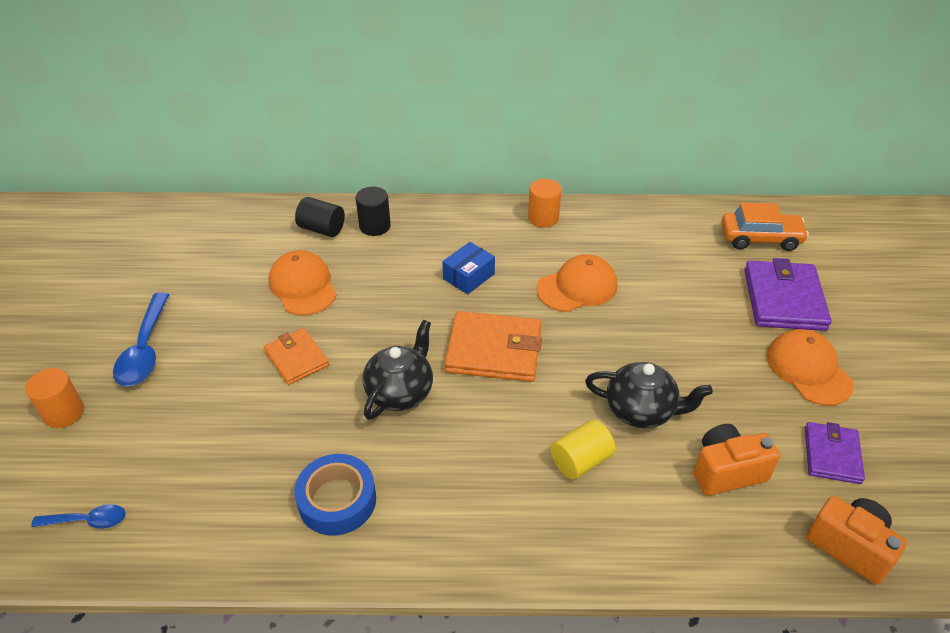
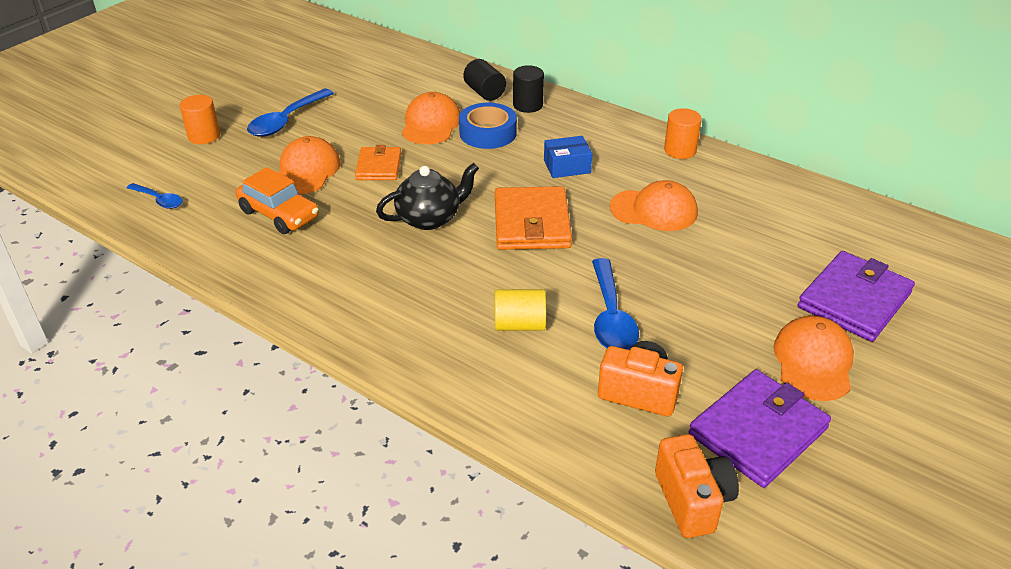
camera: 35 degrees right, 5 degrees down
(225, 399) = (306, 171): none -> orange cap
(337, 500) = (315, 262): blue tape -> blue tape (488, 133)
(494, 350) = (531, 223): orange wallet -> orange wallet turned 45 degrees clockwise
(641, 410) = (611, 316): black teapot -> blue spoon
(760, 238) = (887, 245): orange car -> orange car (279, 214)
(832, 455) = (758, 431): purple wallet -> purple wallet, size x1.63

